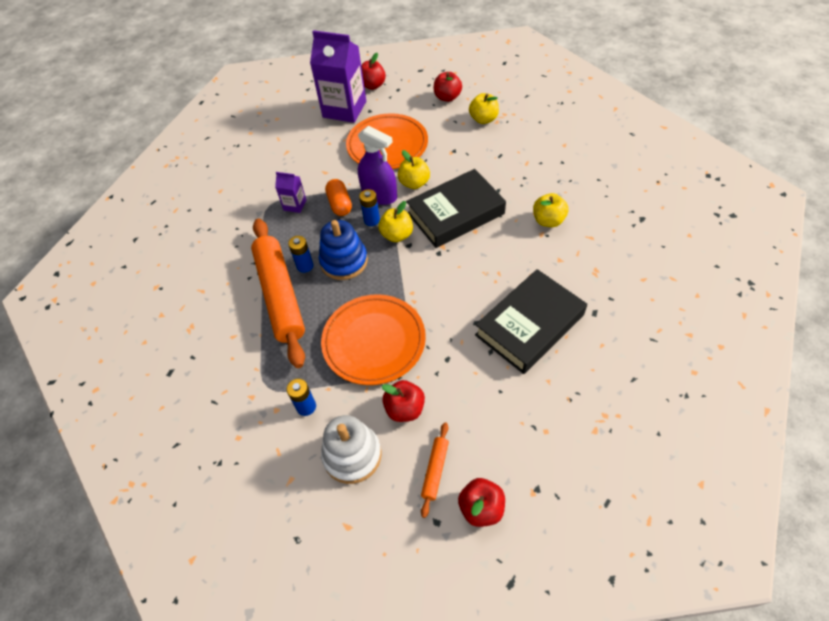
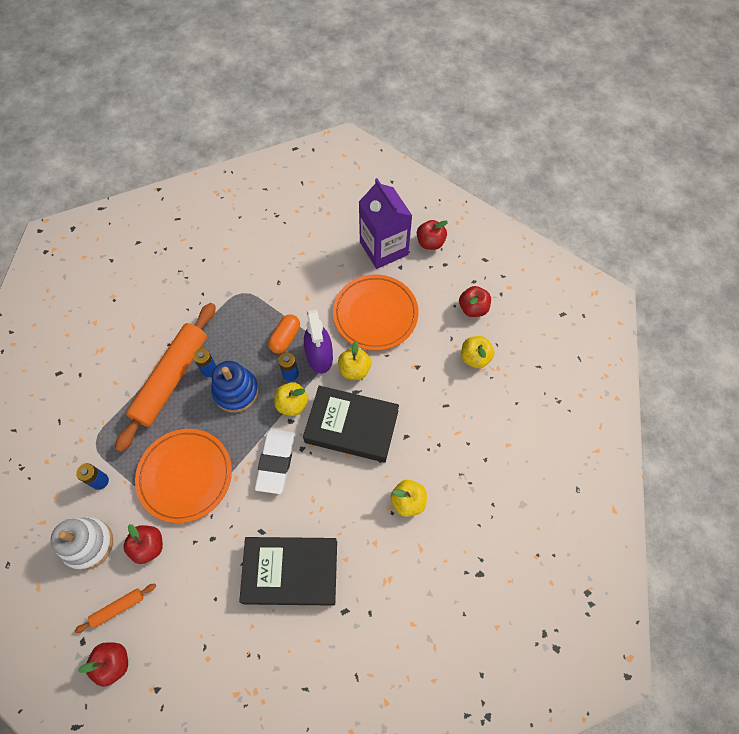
camera: 40 degrees right, 10 degrees up
(295, 205) = (257, 309): purple carton -> none
(431, 275) = (276, 462): none -> white eraser

